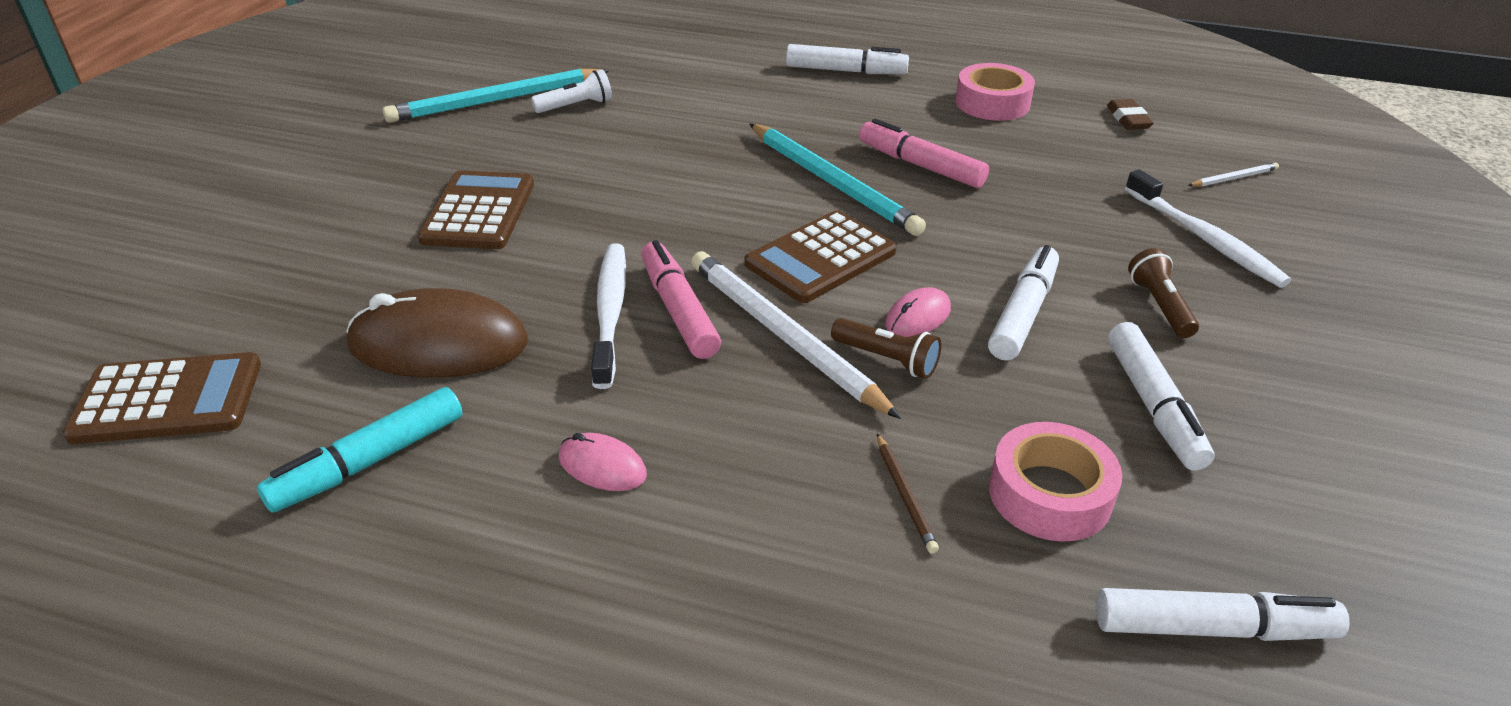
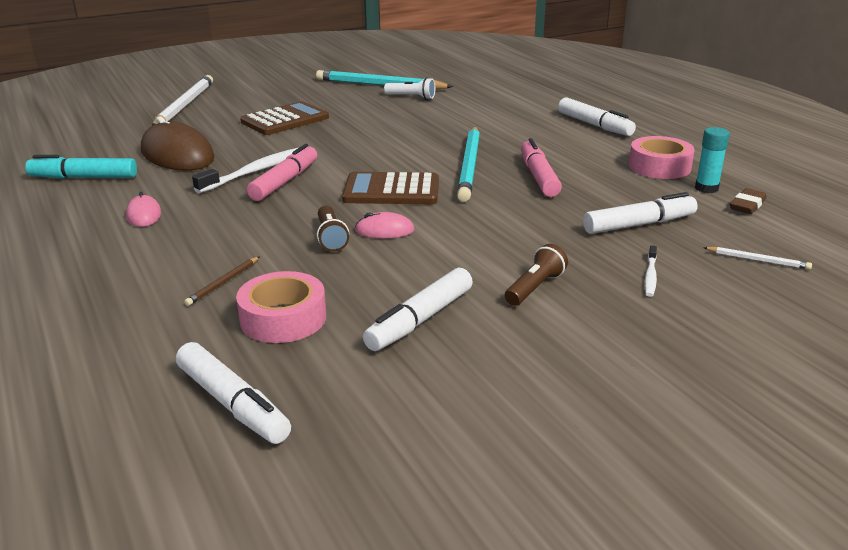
camera: 45 degrees right, 10 degrees down
(168, 400) = (72, 135): brown calculator -> none
(783, 336) = (306, 209): white pencil -> white pencil (184, 105)
(1023, 313) = (443, 254): white marker -> white marker (639, 225)
(1069, 113) = (706, 188): none -> turquoise glue stick
(1205, 239) = (650, 276): white toothbrush -> white toothbrush, size x0.50

